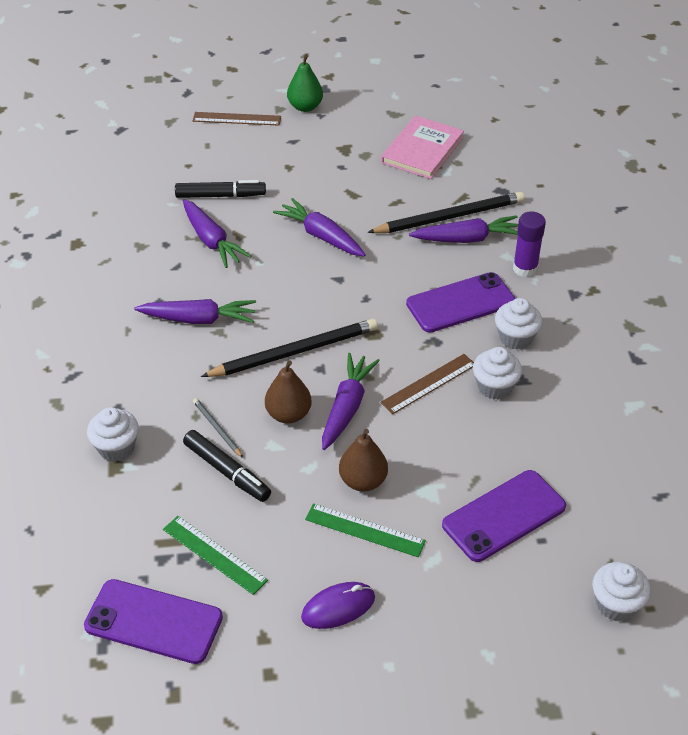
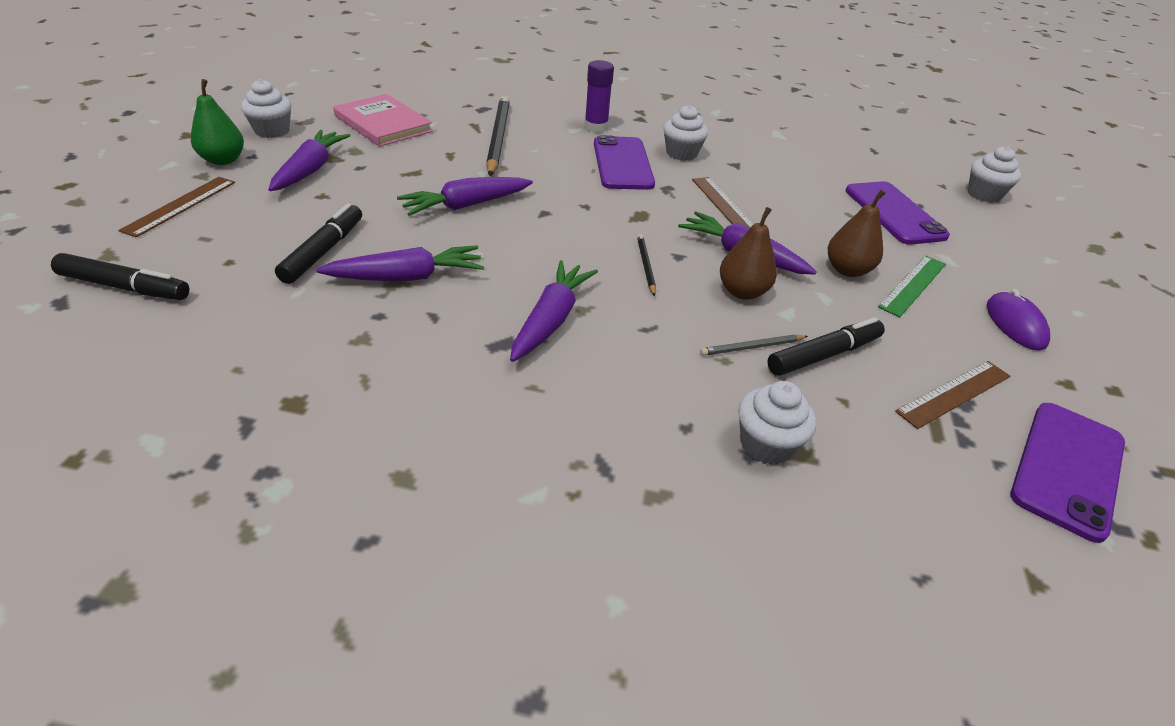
camera: 75 degrees left, 5 degrees down
(143, 142) = (125, 287): none -> black marker
(214, 554) = (954, 393): green ruler -> brown ruler
(294, 352) = (645, 265): black pencil -> black pencil, size x0.47
(467, 239) = (536, 138): purple carrot -> purple carrot (310, 170)
(494, 387) = (739, 177): white cupcake -> white cupcake (272, 131)

